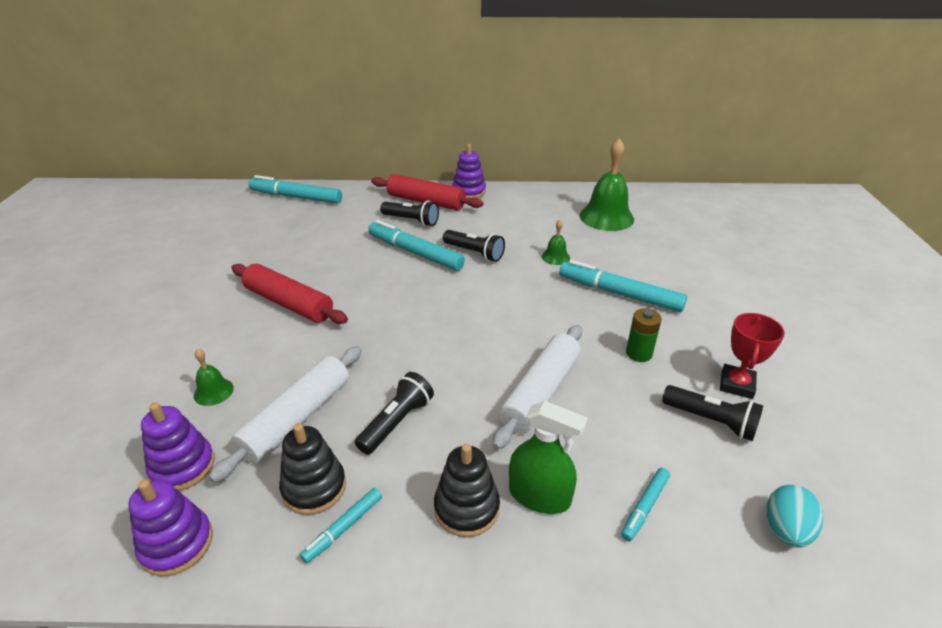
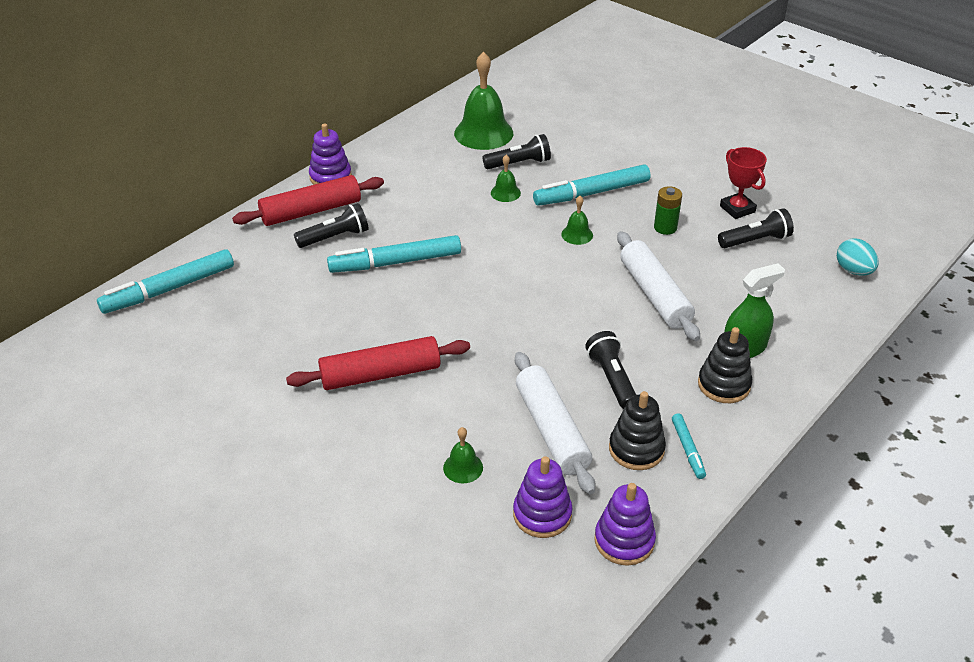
camera: 50 degrees left, 5 degrees up
(474, 253) = (442, 230): black flashlight -> black flashlight (519, 163)
(557, 312) = (577, 234): none -> green bell
(645, 507) = (792, 311): turquoise marker -> none

